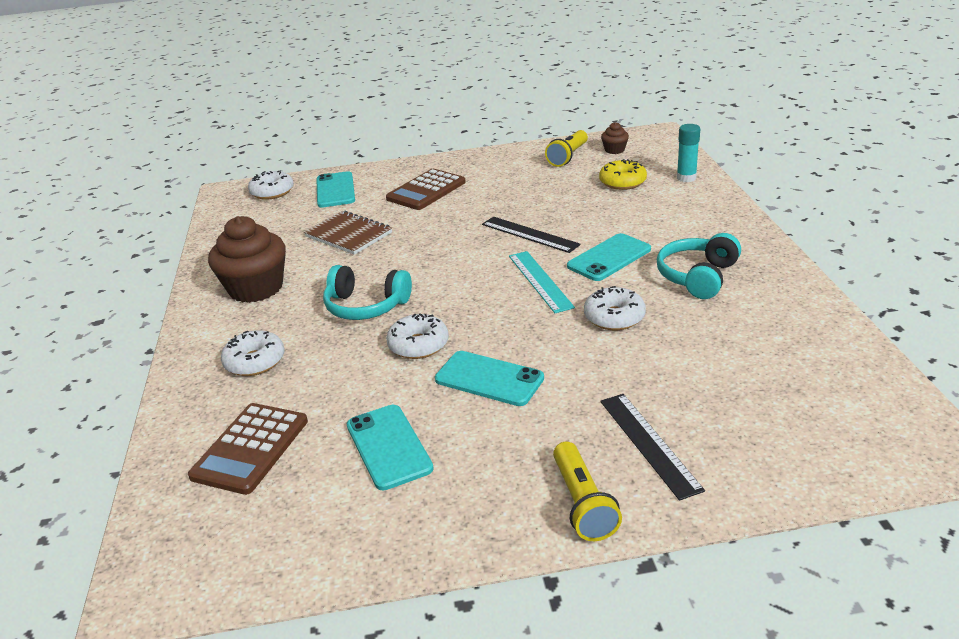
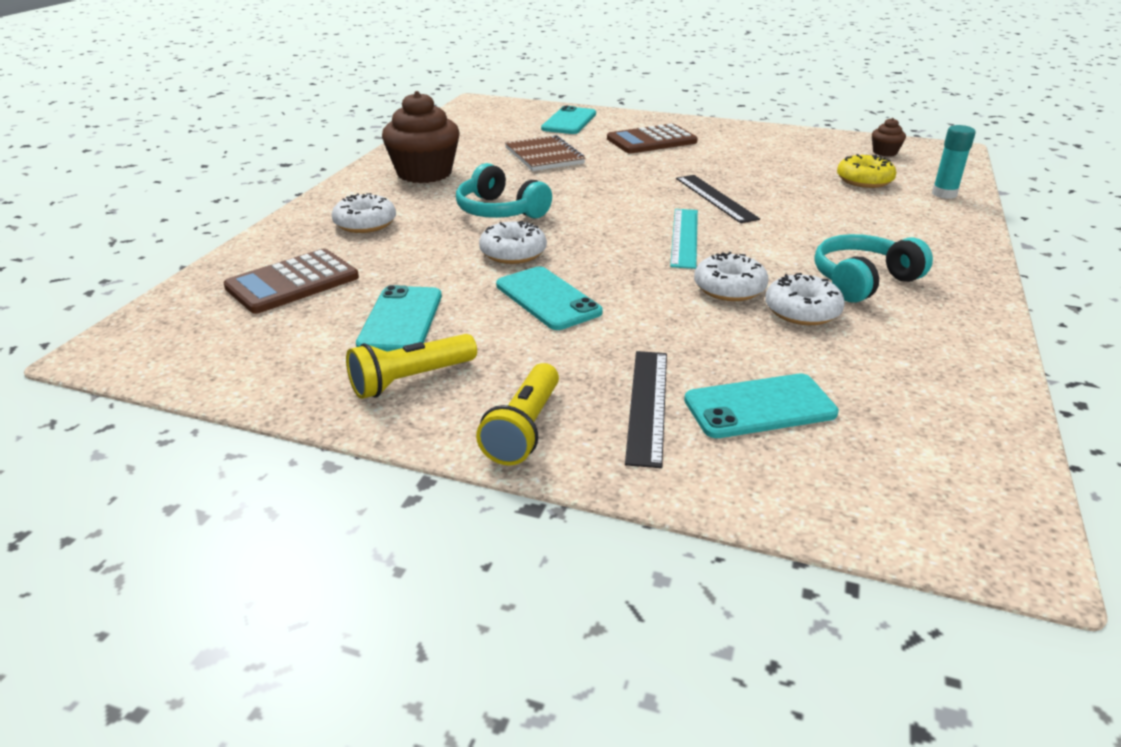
camera: 25 degrees right, 0 degrees up
(272, 192) = (514, 110): white donut -> white donut (802, 311)
(568, 157) = (826, 146): yellow flashlight -> yellow flashlight (410, 380)
(609, 258) = (779, 238): turquoise phone -> turquoise phone (759, 407)

